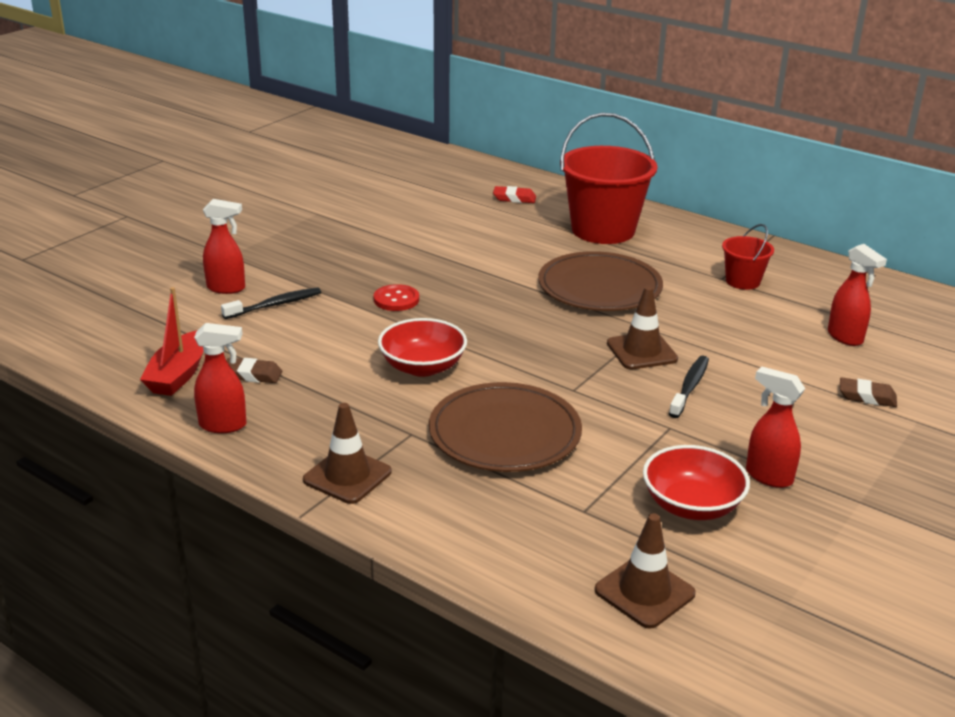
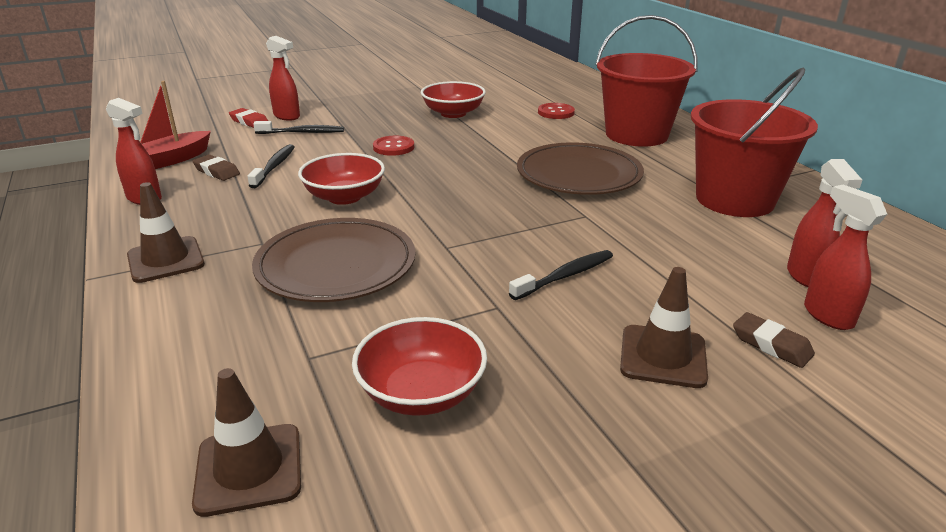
camera: 30 degrees right, 0 degrees up
(305, 353) = (274, 166): none -> black toothbrush
(403, 243) = (453, 113): none -> red bowl
(503, 219) = (556, 112): none -> red button
(514, 198) = (584, 101): red eraser -> red eraser (249, 122)
(641, 351) = (554, 233): brown traffic cone -> brown traffic cone (663, 356)
(742, 281) = (734, 199): red bucket -> red bucket, size x2.02
(768, 476) = (546, 392): red spray bottle -> red spray bottle (827, 315)

